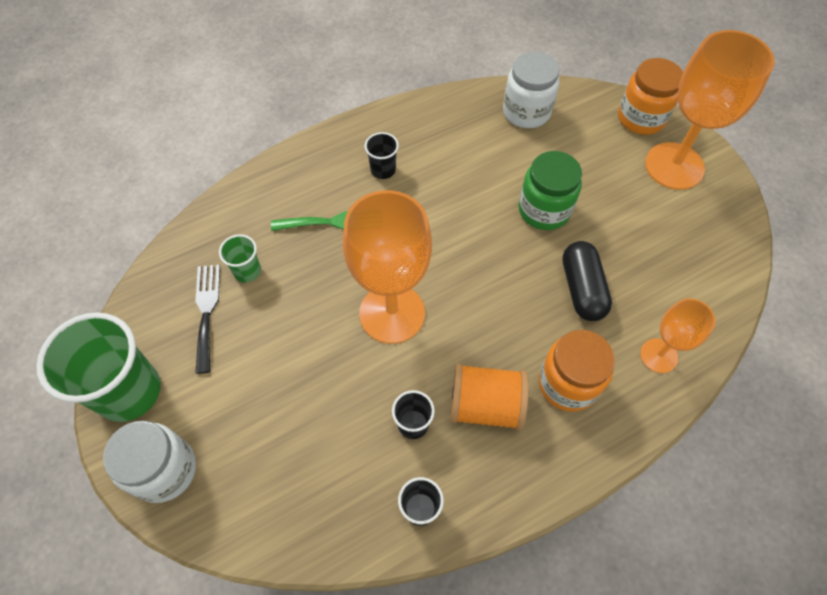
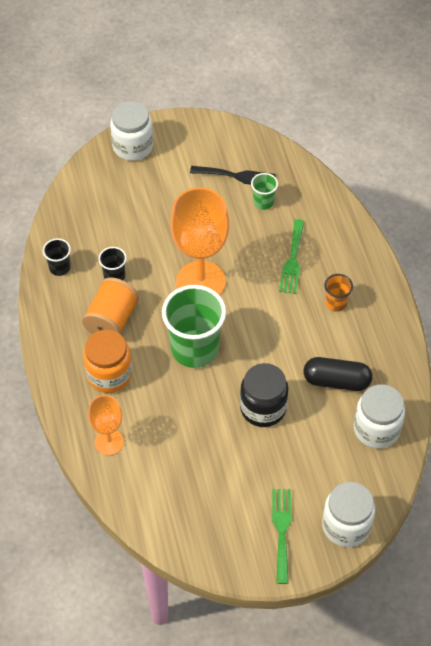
camera: 105 degrees right, 5 degrees down
(129, 391) = (191, 132): green cup -> green cup (194, 349)
(383, 170) = (336, 303): black cup -> orange cup
(544, 210) = (263, 408): green jar -> black jar
(582, 289) = (181, 410): black capsule -> black capsule (336, 381)
(641, 118) = (346, 525): orange jar -> white jar
(674, 166) = (281, 530): orange goblet -> green fork

